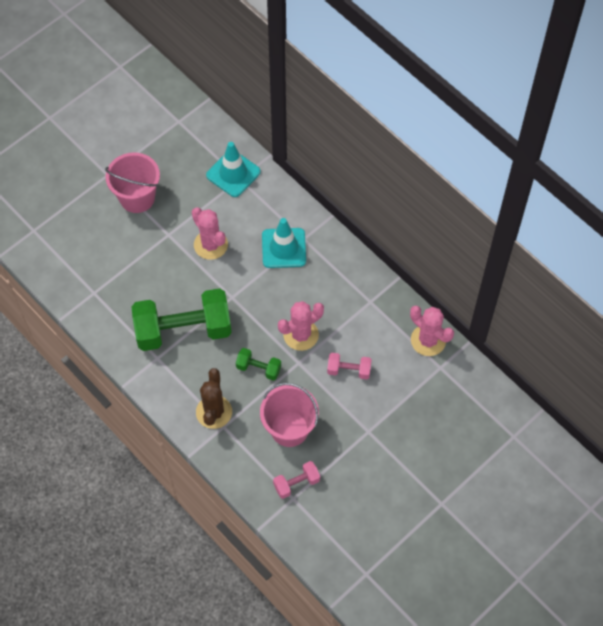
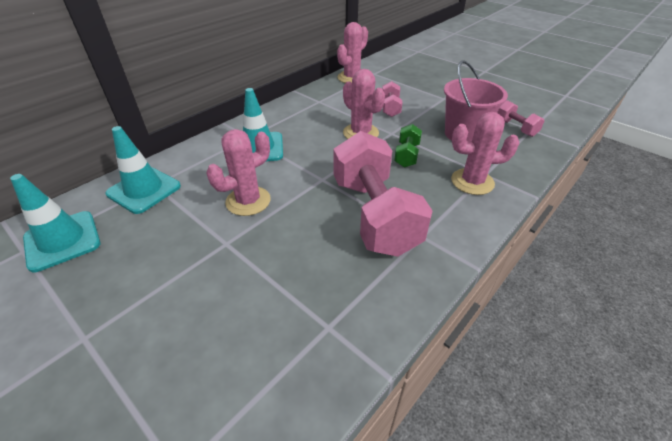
camera: 95 degrees left, 20 degrees down
(137, 197) = (149, 287): pink bucket -> none
(183, 330) = (374, 215): green dumbbell -> pink dumbbell
(184, 139) = (62, 240): none -> turquoise traffic cone
(214, 412) = (472, 182): brown cactus -> pink cactus

